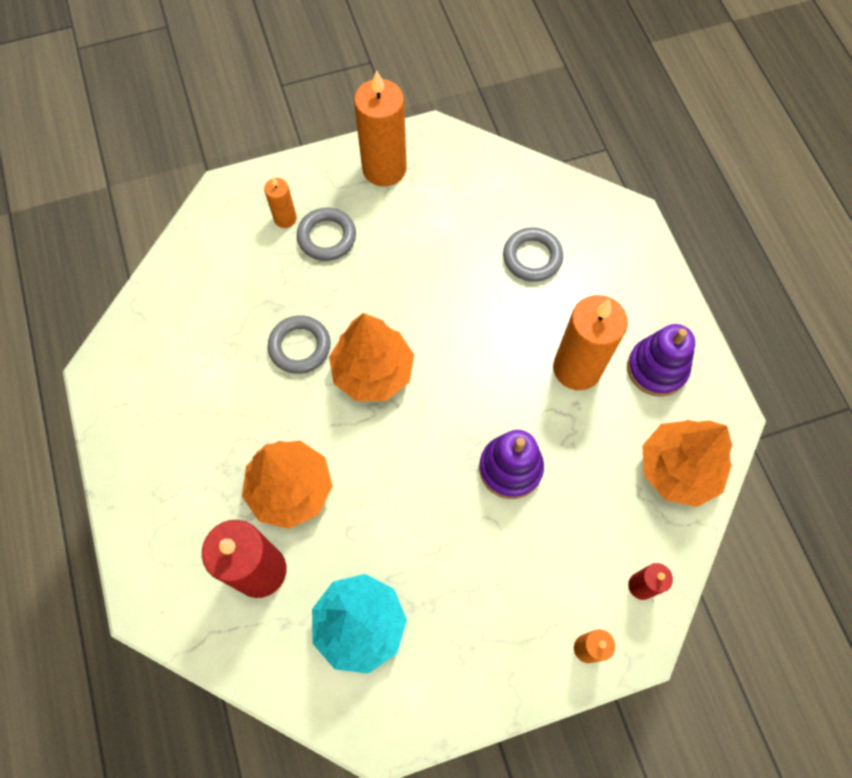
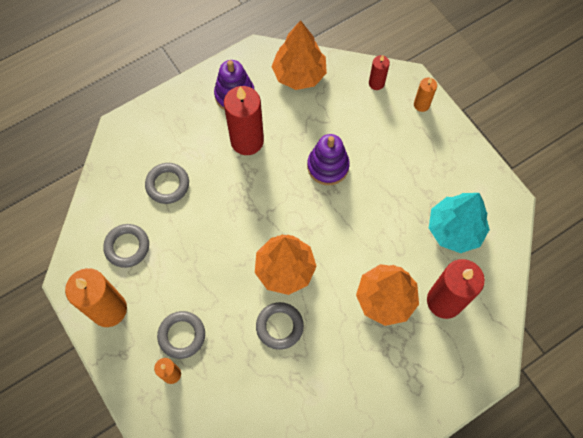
camera: 105 degrees left, 0 degrees up
(458, 199) = (127, 247): none -> grey ring
(577, 368) = (247, 141): orange candle -> red candle

